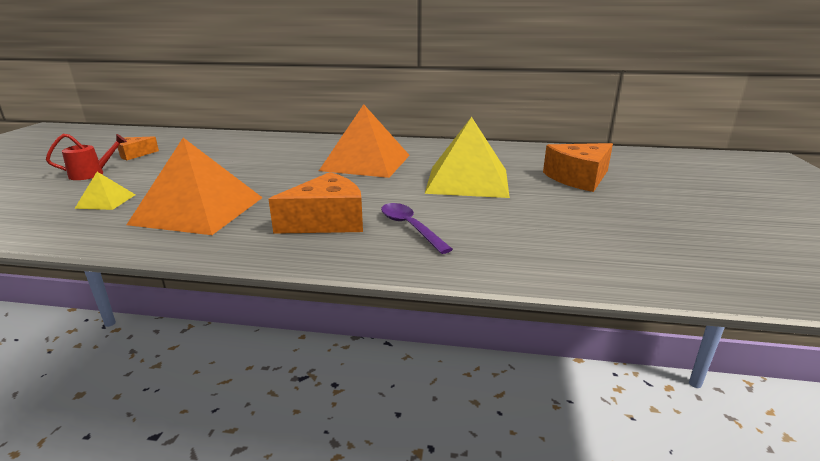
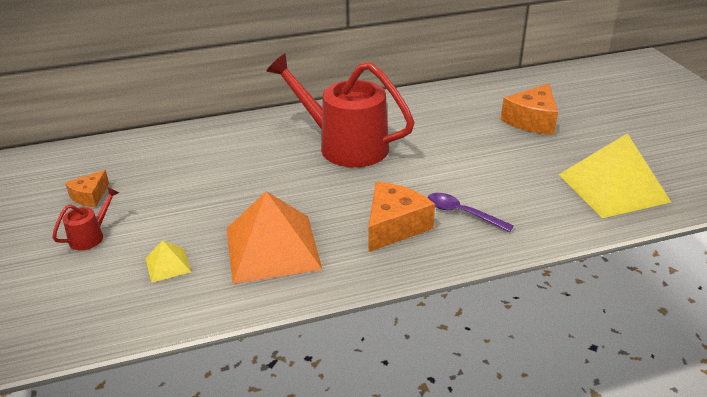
camera: 25 degrees left, 10 degrees up
(366, 162) = (344, 145): orange pyramid -> red watering can
(467, 181) = (453, 146): yellow pyramid -> yellow pyramid (613, 187)

